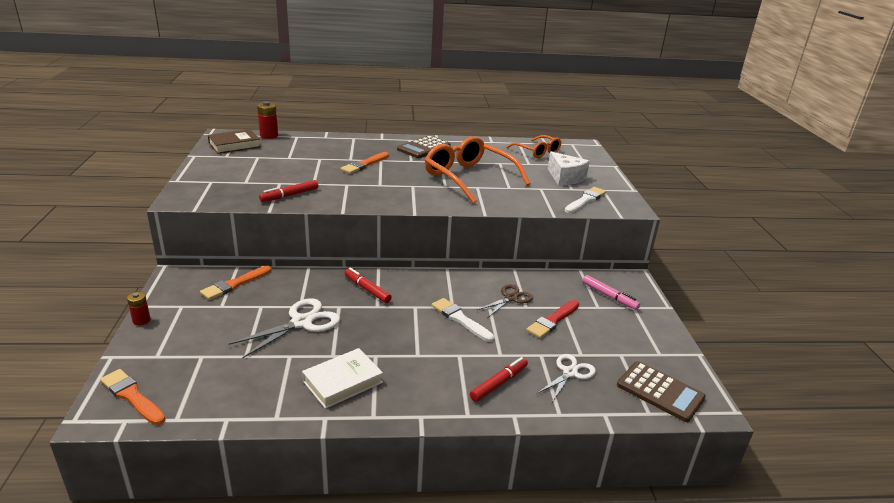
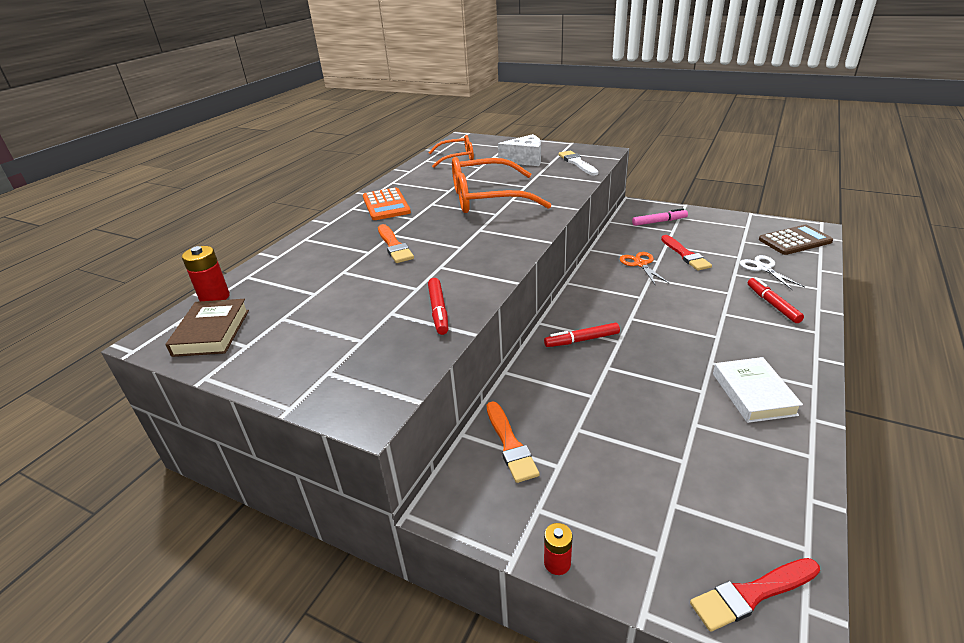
camera: 55 degrees left, 5 degrees up
(132, 396) = (751, 594): orange brush -> red brush
(301, 322) = (629, 401): white scissors -> none
(424, 148) = (386, 205): brown calculator -> orange calculator
(460, 319) = (664, 298): white brush -> none
(510, 298) = (640, 264): brown scissors -> orange scissors

